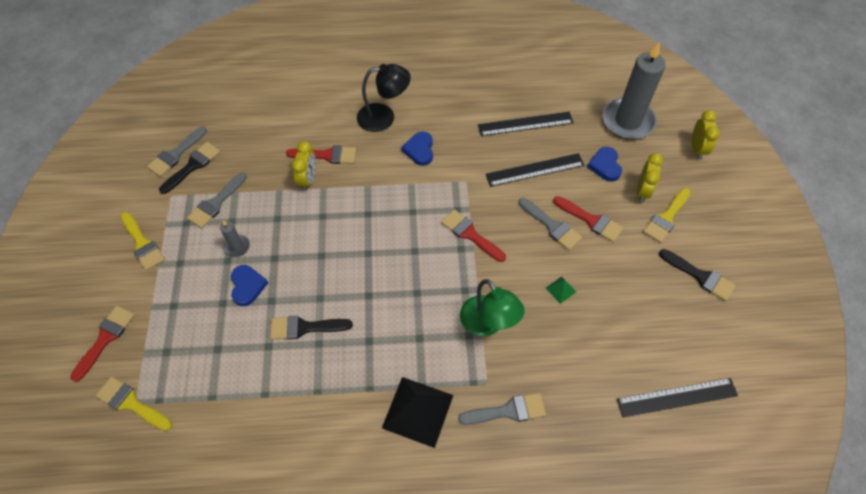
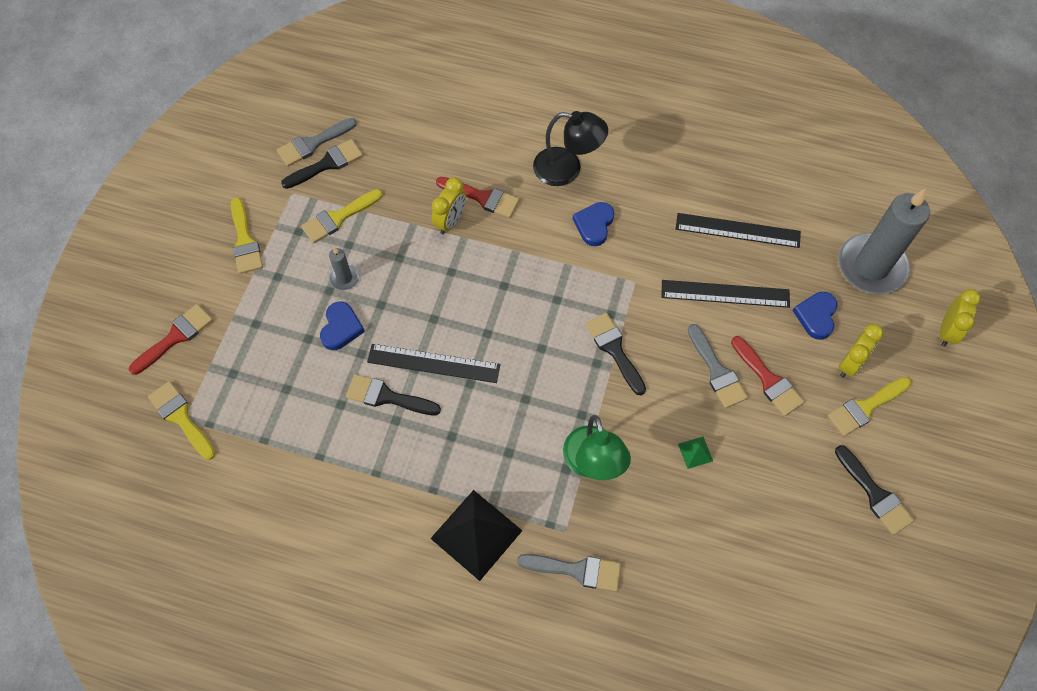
camera: 20 degrees right, 5 degrees up
(216, 203) = (338, 218): grey brush -> yellow brush
(470, 234) = (614, 349): red brush -> black brush
(677, 397) = (780, 626): black ruler -> black ruler (433, 363)

